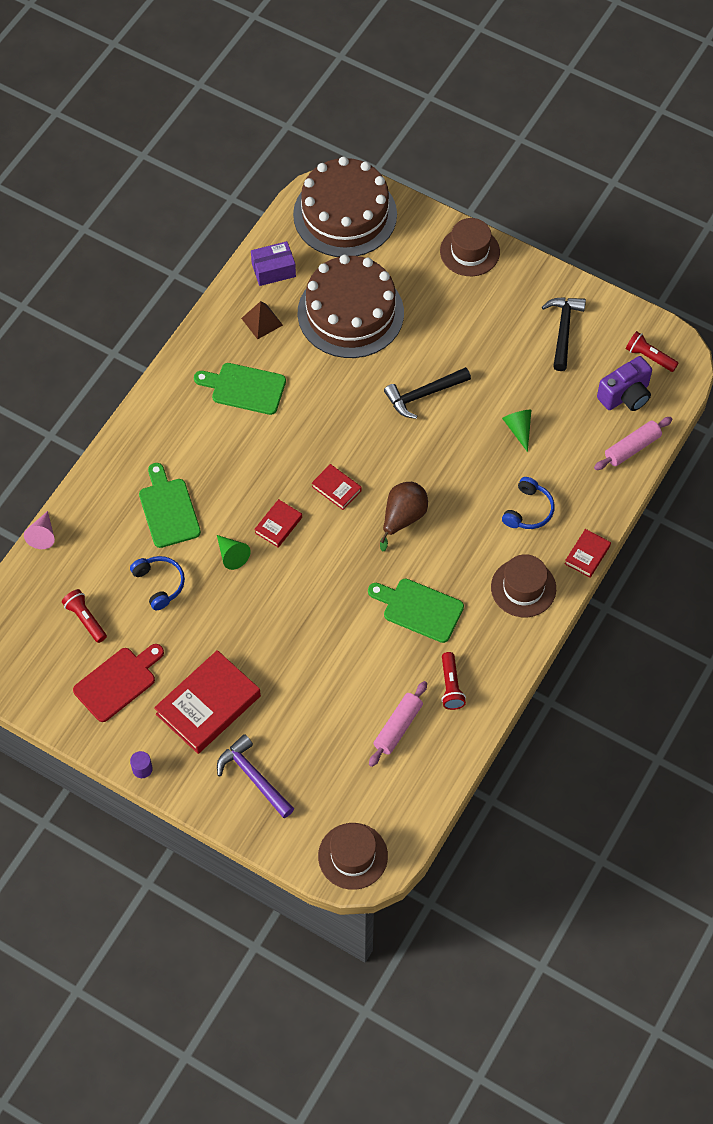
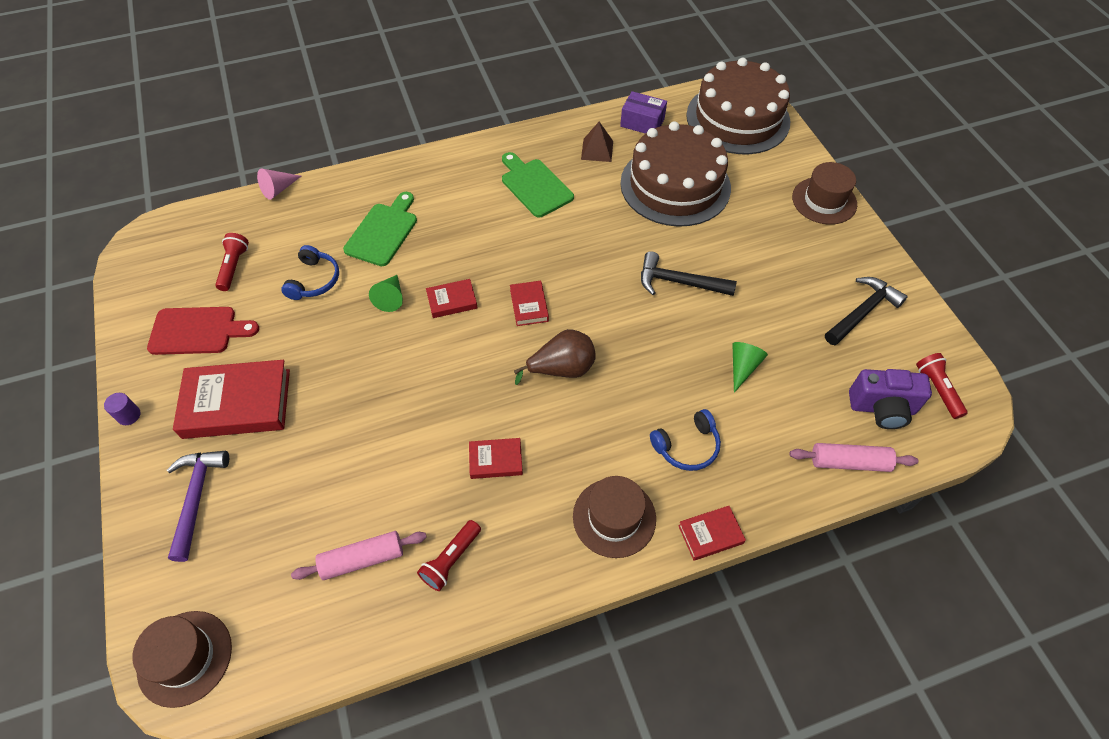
camera: 40 degrees right, 5 degrees down
(419, 609) = (496, 460): green cutting board -> red book

